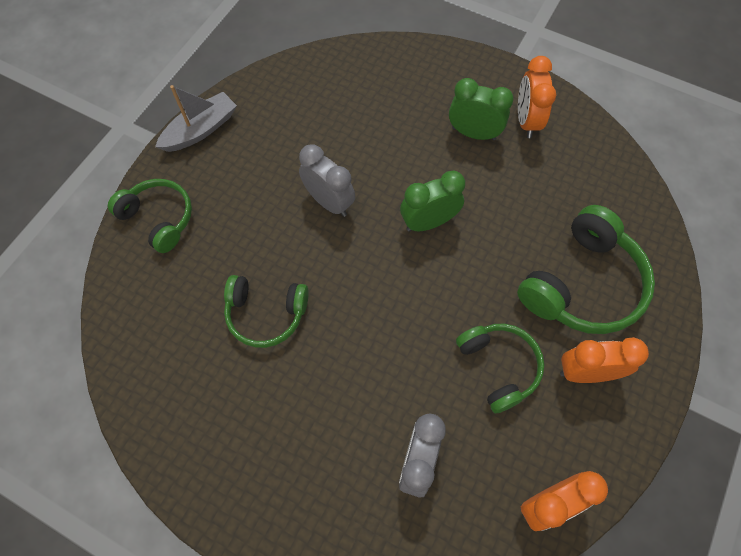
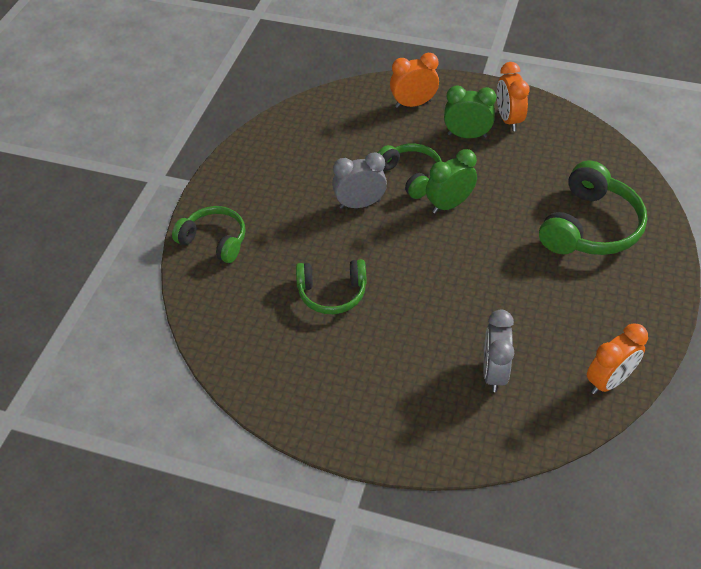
camera: 10 degrees left, 15 degrees down
(200, 130) = (229, 170): grey boat -> none
(329, 202) = (359, 204): grey clock -> grey clock turned 45 degrees counterclockwise
(499, 367) = (540, 295): green headphones -> green headphones (411, 175)
(586, 372) = (611, 287): orange clock -> orange clock (413, 104)

